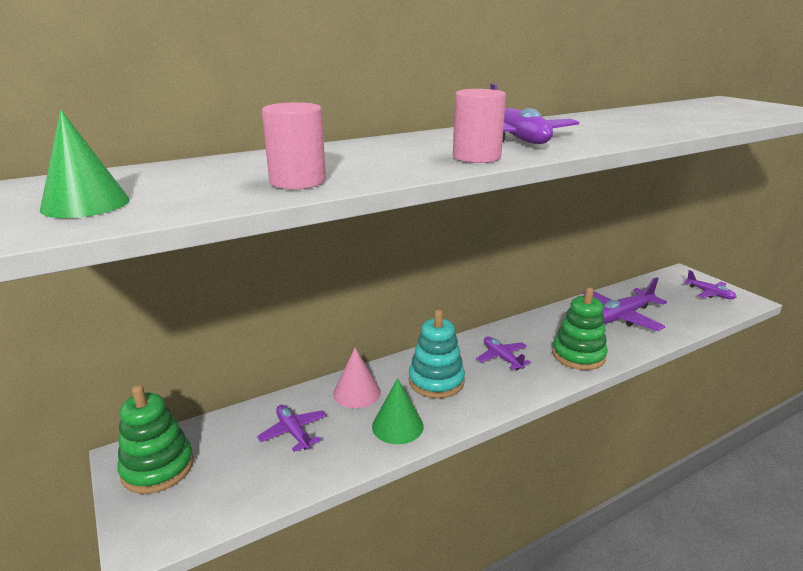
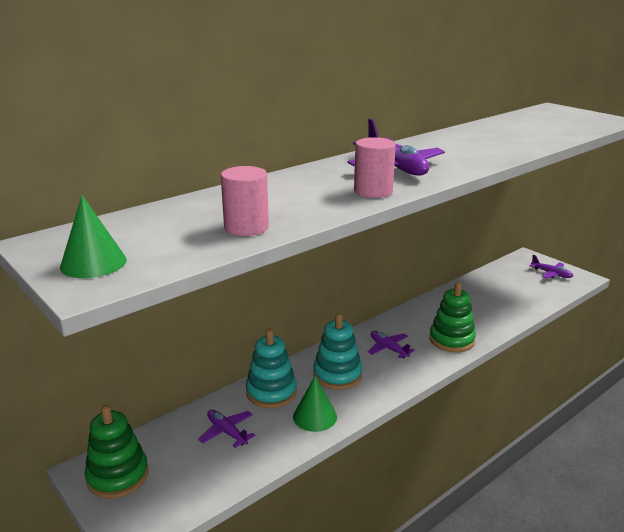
camera: 10 degrees left, 0 degrees up
(357, 393) = (271, 392): pink cone -> turquoise stacking toy
(621, 316) = (481, 302): purple plane -> none

